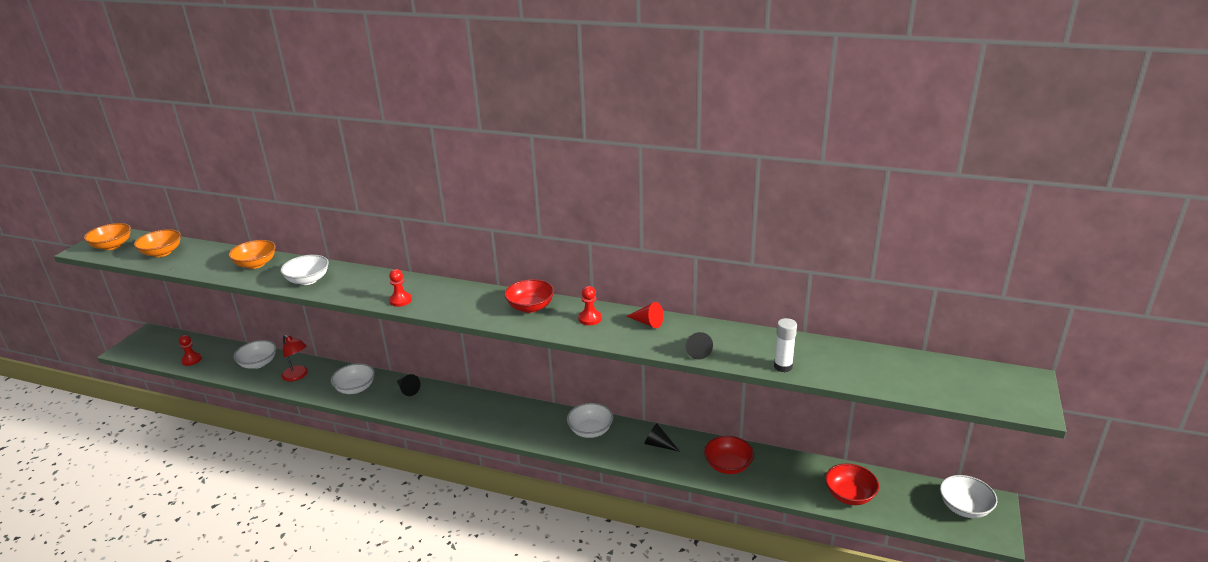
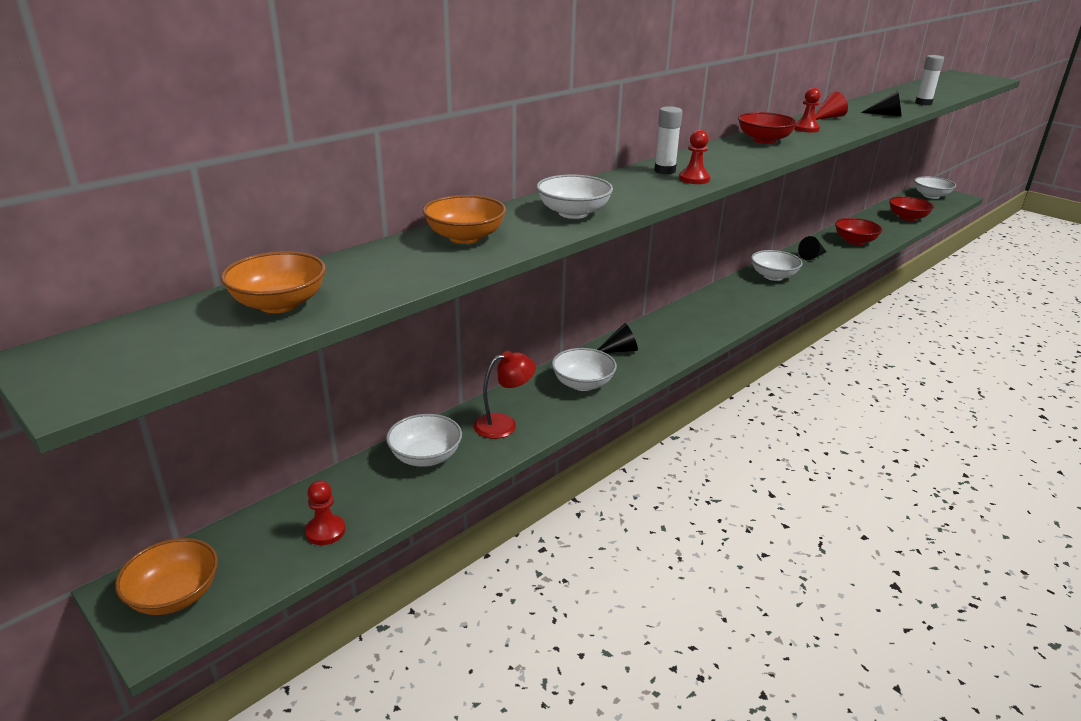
camera: 65 degrees left, 0 degrees up
(112, 246) = (133, 354): orange bowl -> orange bowl (174, 595)
(413, 287) = (664, 171): none -> white glue stick

